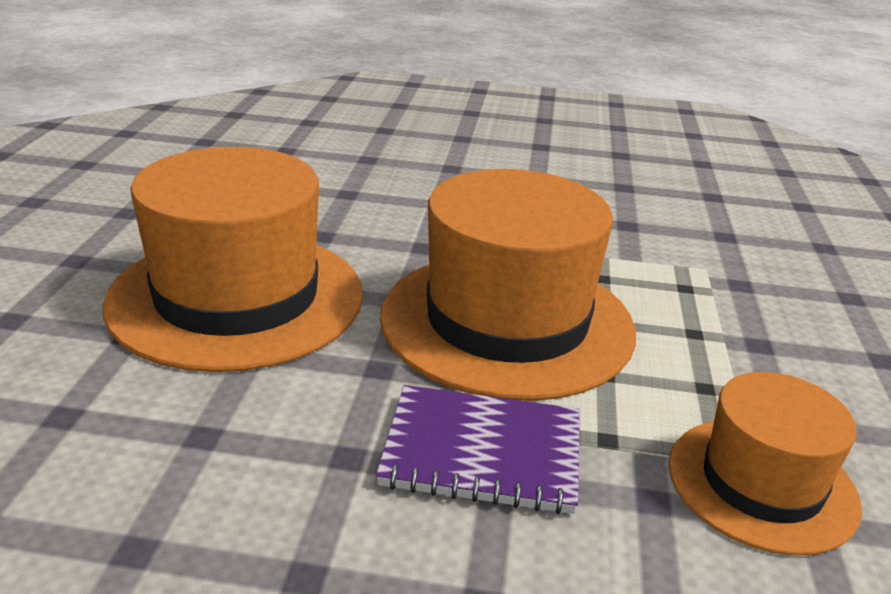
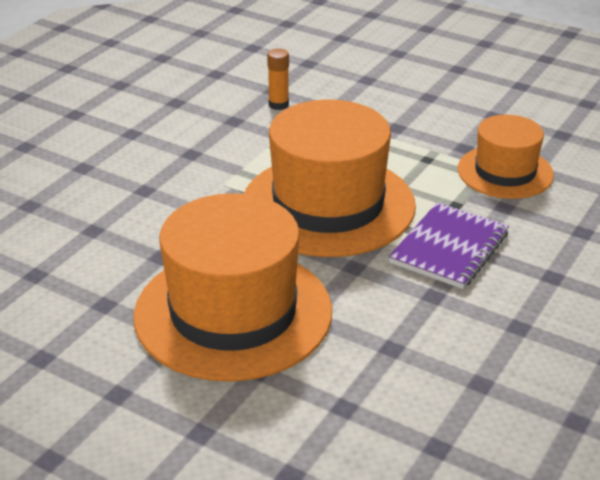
camera: 65 degrees left, 5 degrees up
(698, 245) = (278, 105): none -> orange glue stick

